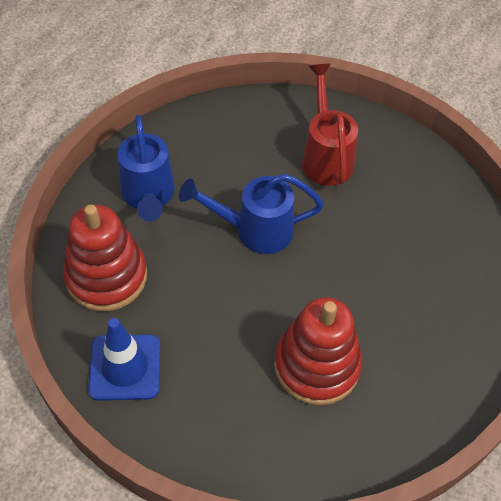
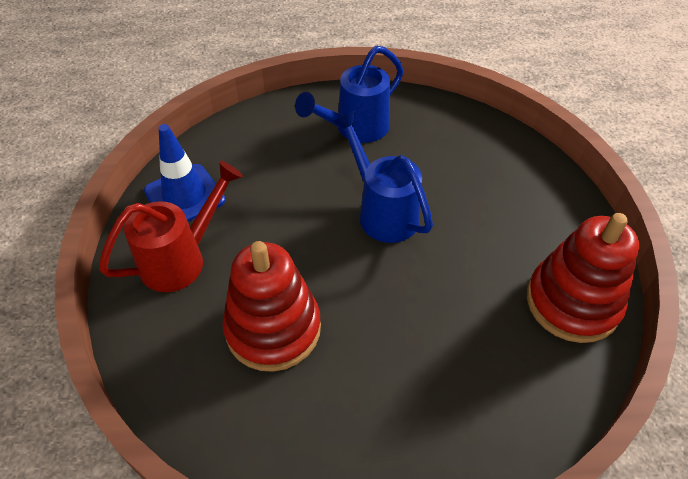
camera: 60 degrees right, 5 degrees down
(106, 276) = (260, 143): red stacking toy -> red stacking toy (572, 302)
(325, 156) = (514, 222): red watering can -> red watering can (182, 258)

